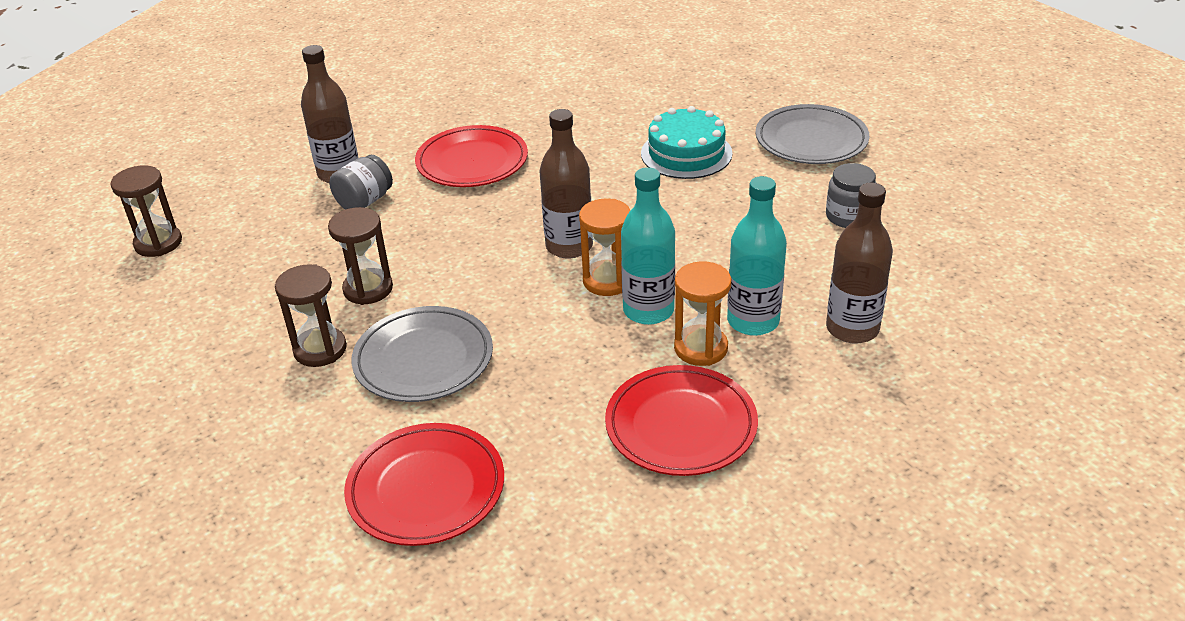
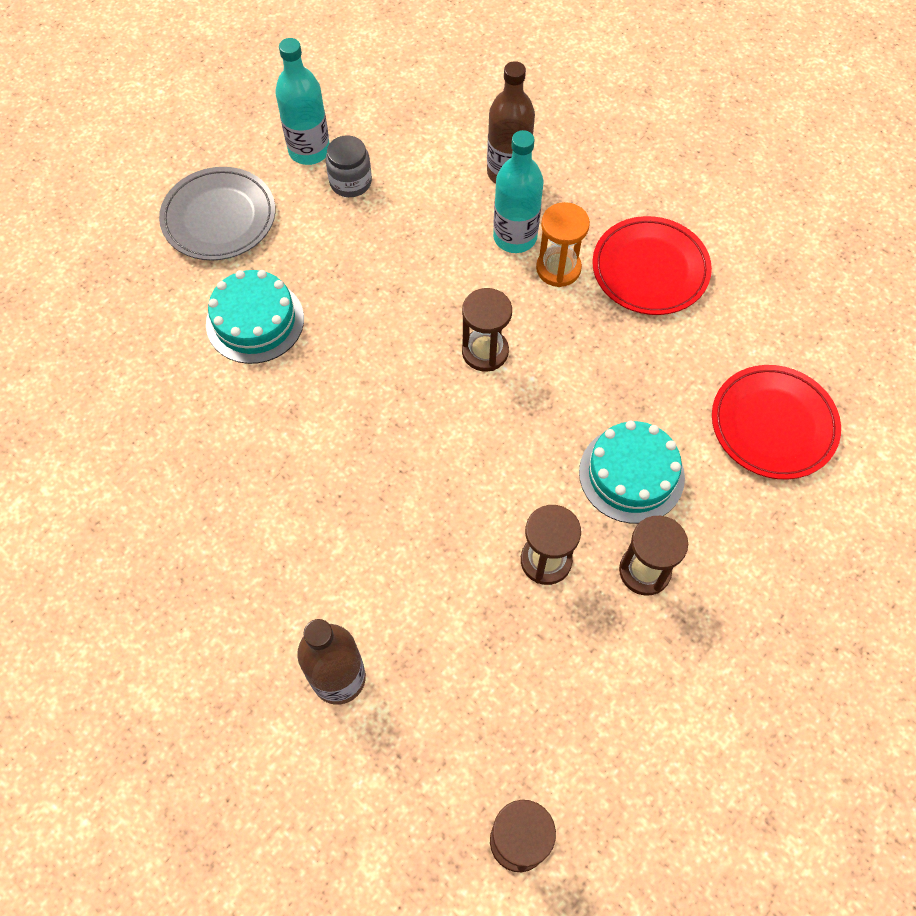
camera: 105 degrees left, 25 degrees up
(364, 201) = (392, 624): grey jar -> none
(423, 359) = (631, 474): grey plate -> turquoise cake
(472, 162) = (295, 530): red plate -> none
(569, 246) = (438, 394): brown bottle -> none
(607, 281) = (485, 352): orange hourglass -> brown hourglass
(648, 310) = (519, 313): turquoise bottle -> turquoise bottle (309, 150)

